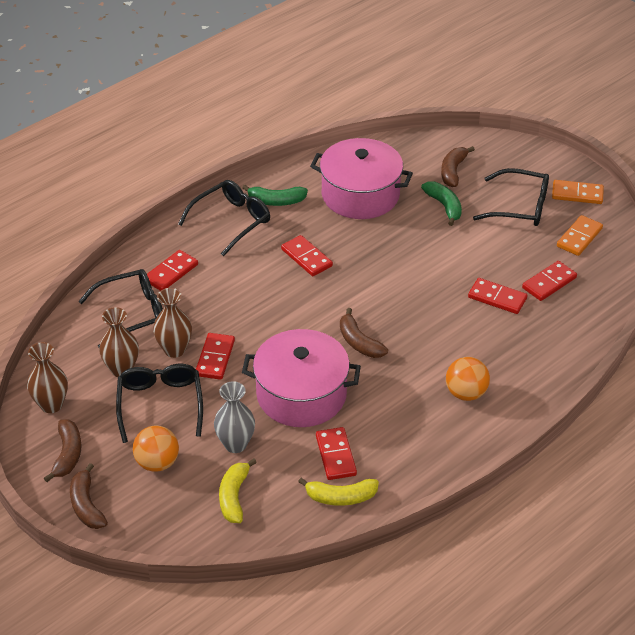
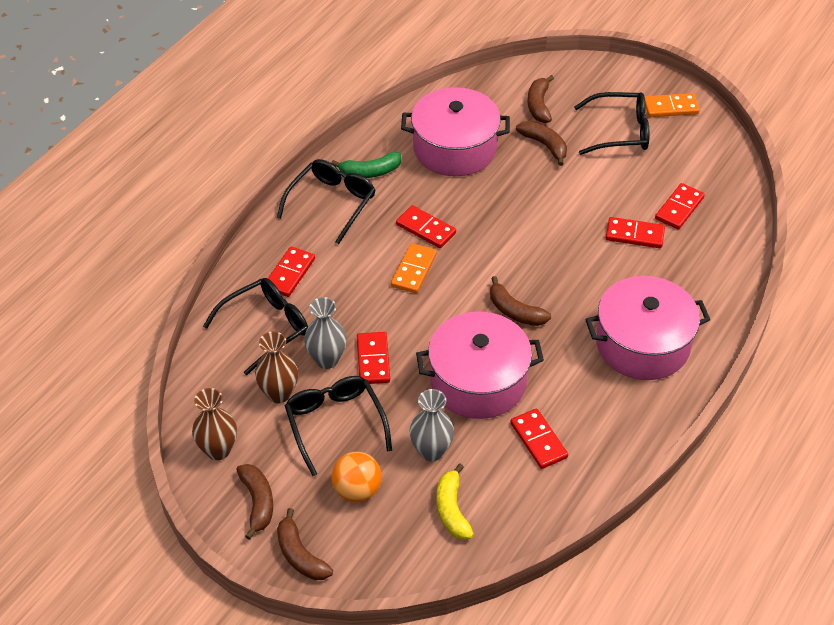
camera: 15 degrees left, 5 degrees up
(174, 350) = (327, 359): brown vase -> grey vase
(341, 497) = (561, 485): yellow banana -> none
(444, 206) = (544, 145): green banana -> brown banana
(466, 393) = (642, 344): orange ball -> pink pot
(579, 237) = (690, 154): orange domino -> orange domino (413, 270)

